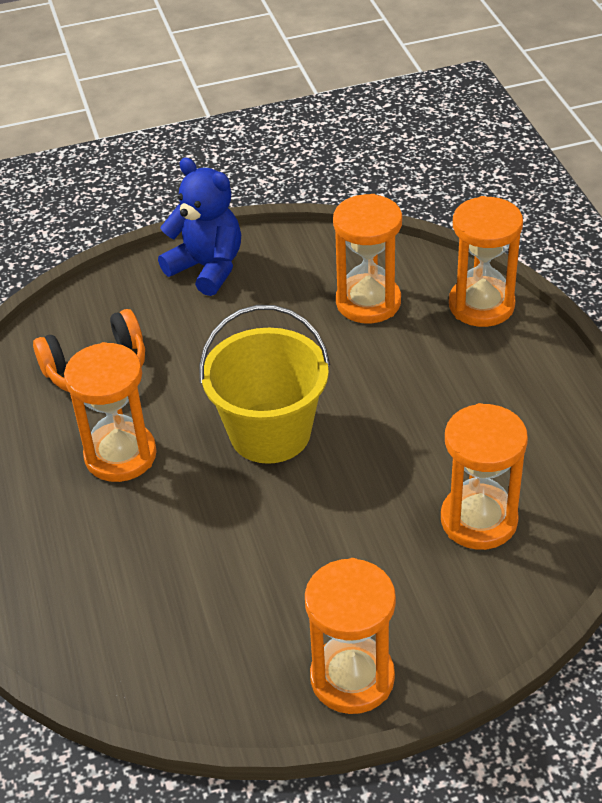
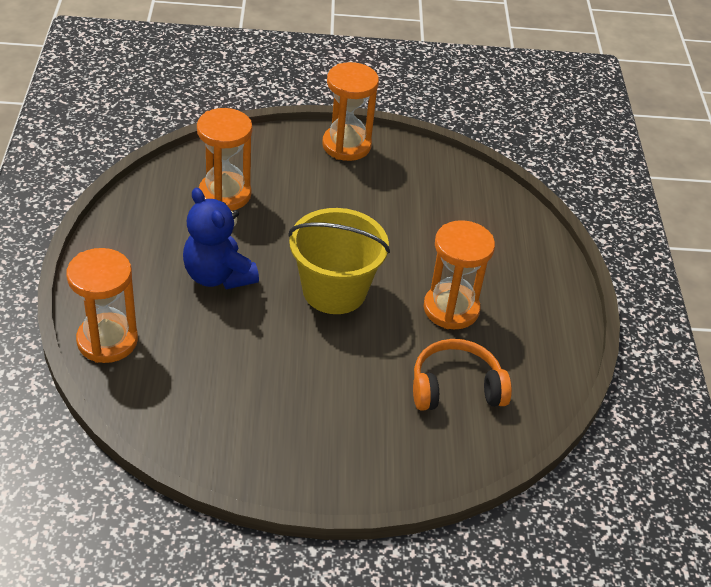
camera: 170 degrees left, 0 degrees up
(207, 268) = (327, 465): blue teddy bear -> blue teddy bear (218, 276)
(368, 302) = (199, 376): orange hourglass -> none

